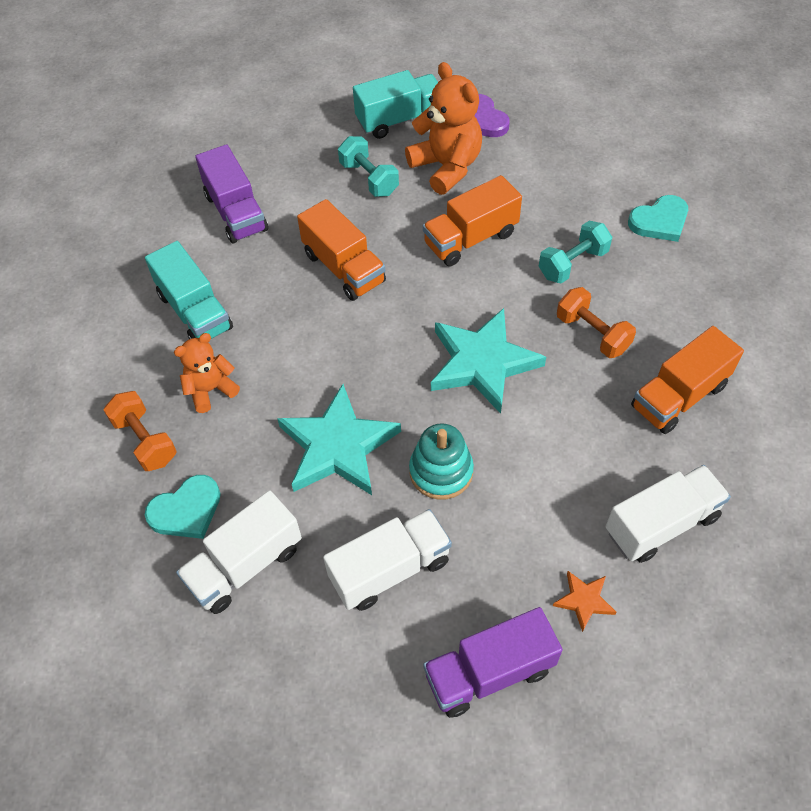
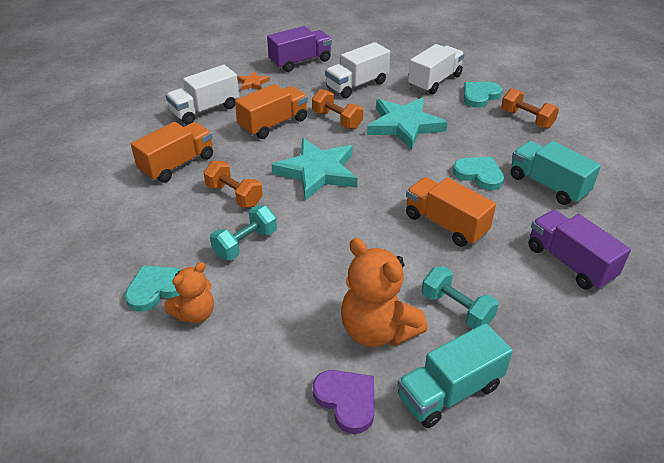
camera: 170 degrees right, 15 degrees down
(210, 390) = (503, 144): orange teddy bear -> orange teddy bear (195, 314)
(271, 337) = (479, 174): none -> turquoise heart
(441, 471) = (337, 120): turquoise stacking toy -> orange dumbbell
(470, 239) = (339, 257): orange truck -> orange truck (273, 124)

